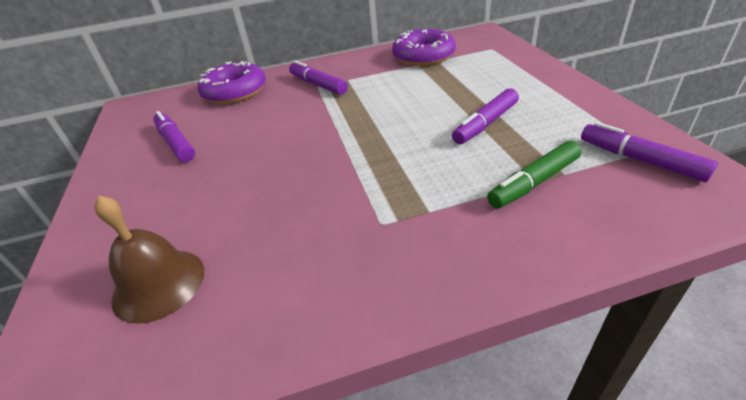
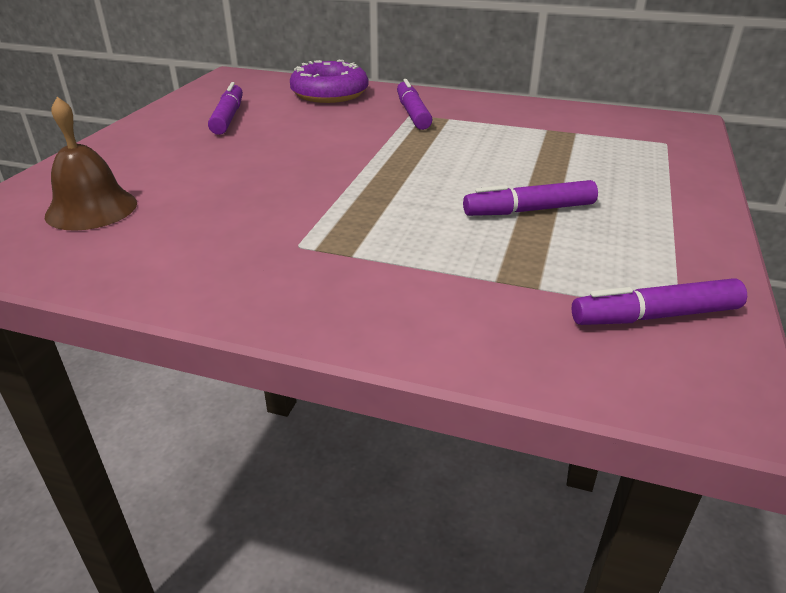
camera: 30 degrees right, 5 degrees down
(423, 56) = (567, 123): purple donut -> none
(533, 182) = (491, 280): green marker -> none
(639, 160) = (655, 316): purple marker -> purple marker turned 90 degrees counterclockwise

